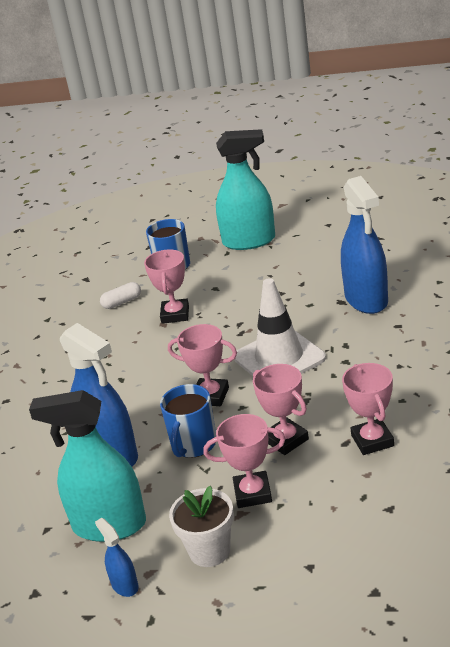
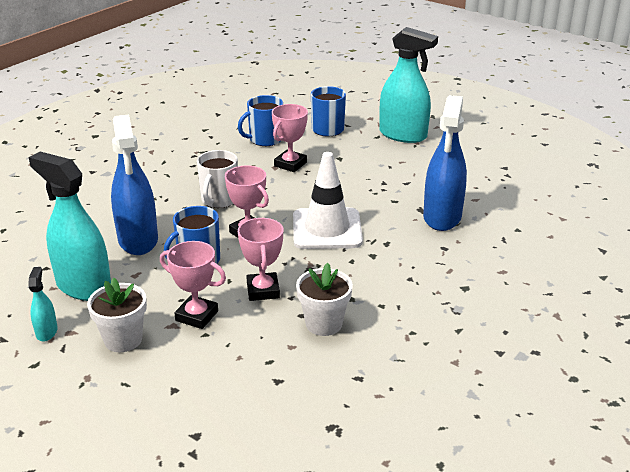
camera: 25 degrees right, 0 degrees up
(122, 302) = (265, 139): white capsule -> blue mug
(125, 585) = (46, 332): blue spray bottle -> turquoise spray bottle
(145, 379) = (219, 200): none -> white mug
(372, 440) = (324, 324): pink trophy -> white flower pot

